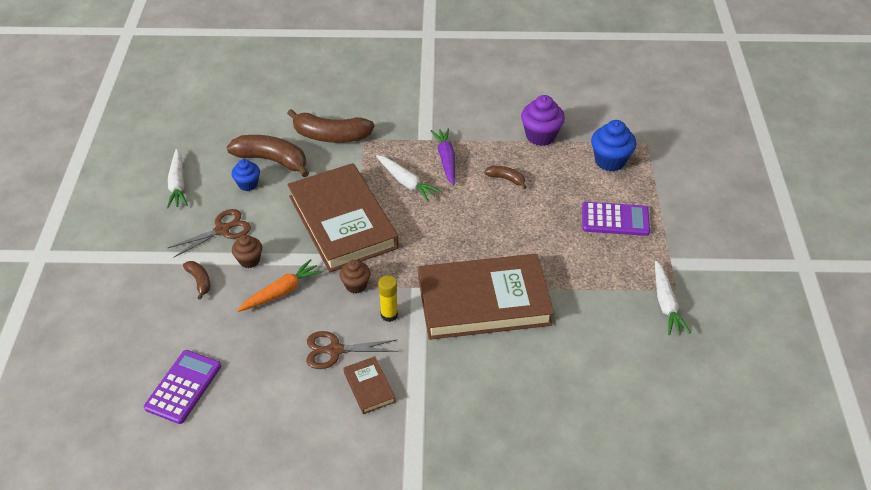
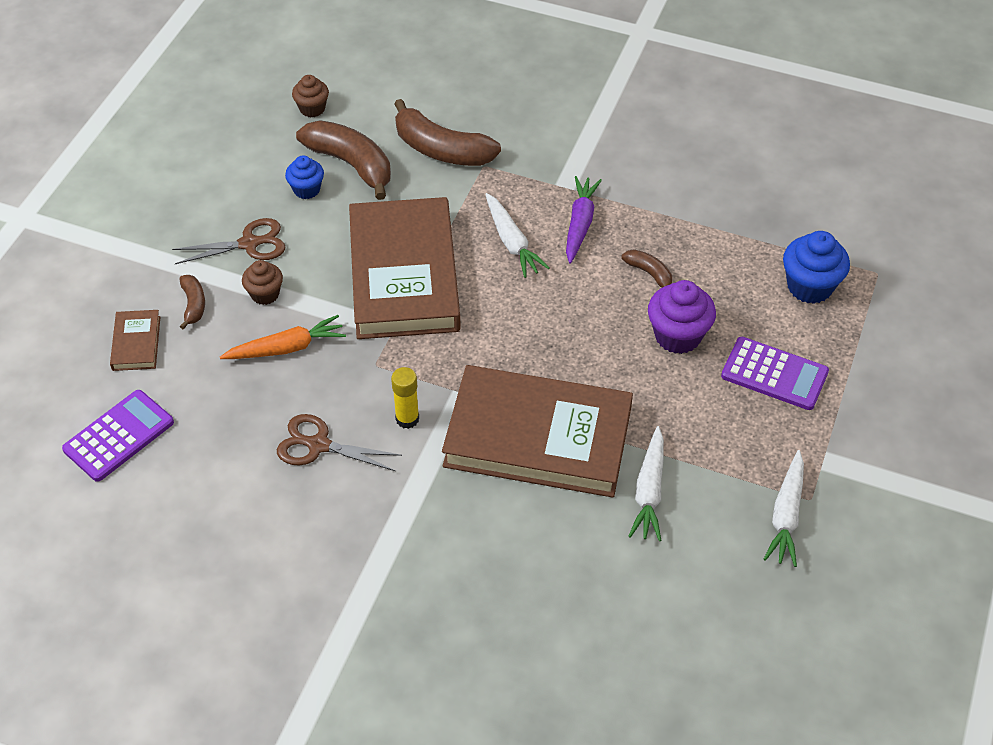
camera: 20 degrees right, 5 degrees up
(178, 184) = (220, 166): white carrot -> white carrot (649, 491)
(356, 285) = (383, 366): brown cupcake -> brown cupcake (312, 109)
(369, 387) = (340, 506): brown book -> brown book (136, 343)
(540, 136) = (728, 223): purple cupcake -> purple cupcake (677, 336)

